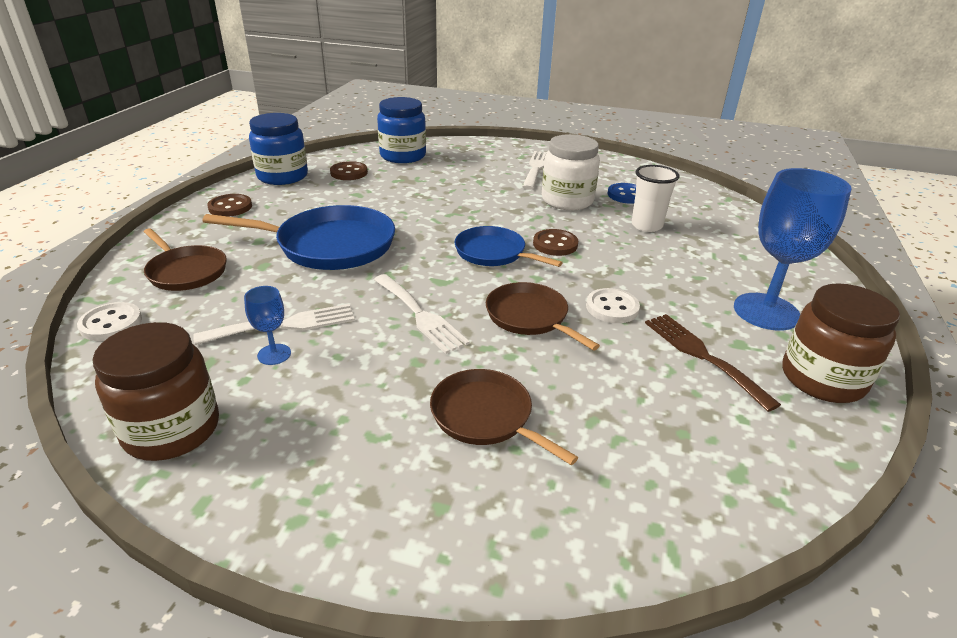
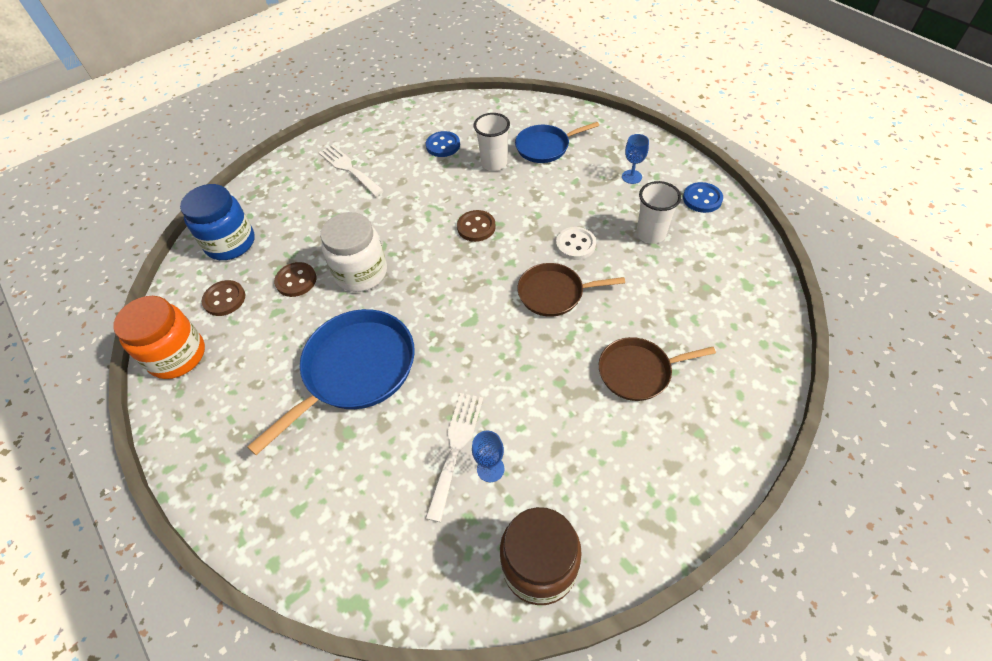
camera: 50 degrees left, 20 degrees up
(111, 324) = (355, 583): white button -> none
(186, 272) = (309, 498): brown pan -> none
(230, 207) = (206, 424): brown button -> brown button (296, 281)
(282, 176) = (177, 356): blue jar -> orange jar
(420, 315) = (506, 354): white fork -> none
(493, 253) = (458, 269): blue pan -> blue pan (545, 147)
(567, 200) = (420, 182): white jar -> white jar (361, 273)
(702, 355) = (650, 234): brown fork -> white cup
(766, 311) = (631, 177): blue goblet -> blue goblet, size x0.46
(822, 379) = (702, 199): brown jar -> blue button

